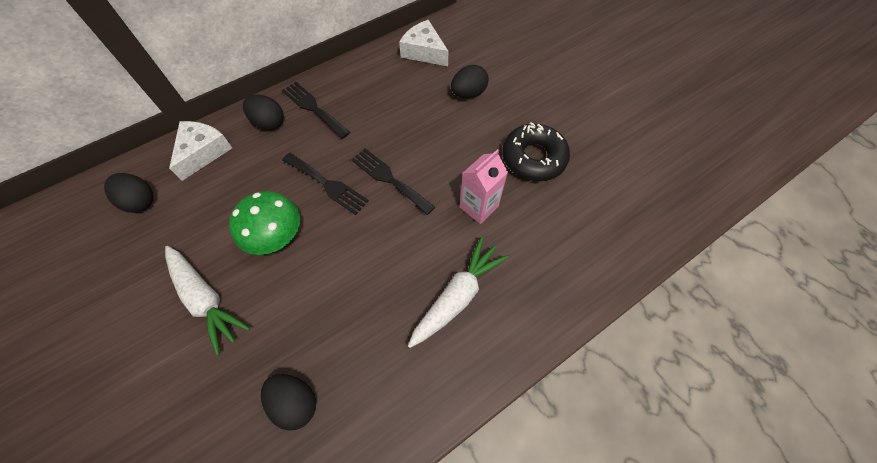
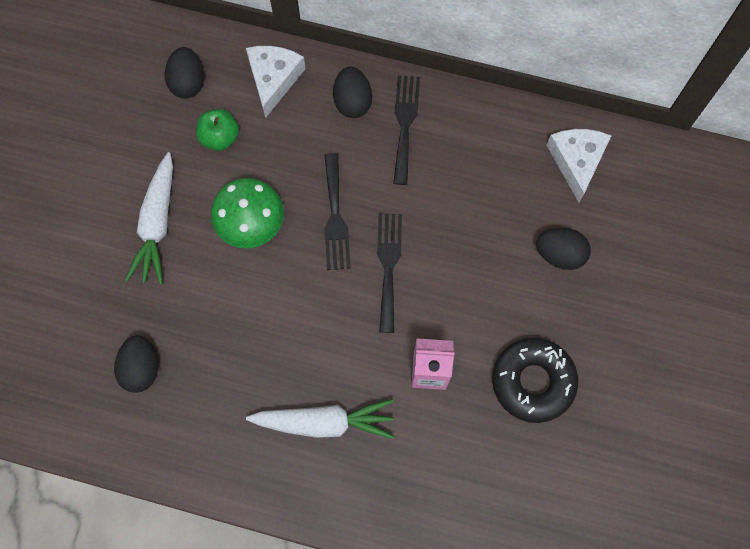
camera: 50 degrees right, 10 degrees up
(199, 210) = (220, 137): none -> green apple
(203, 152) = (273, 79): white cheese -> white cheese turned 60 degrees counterclockwise

